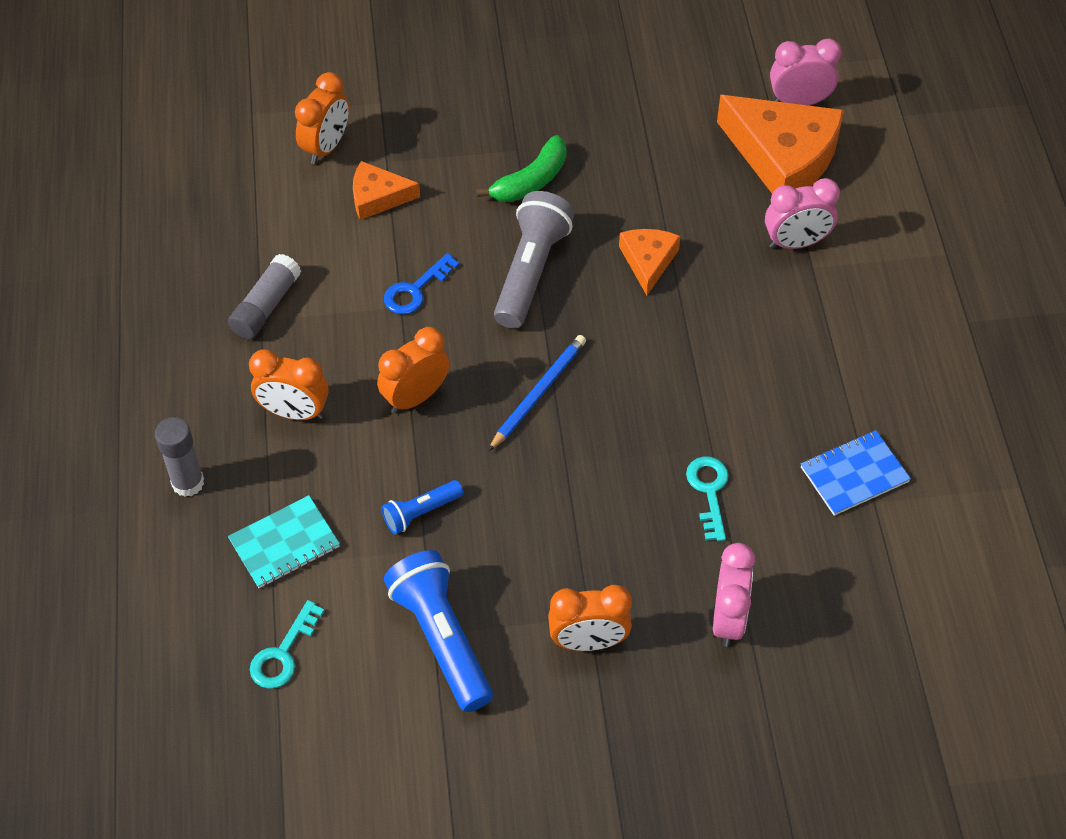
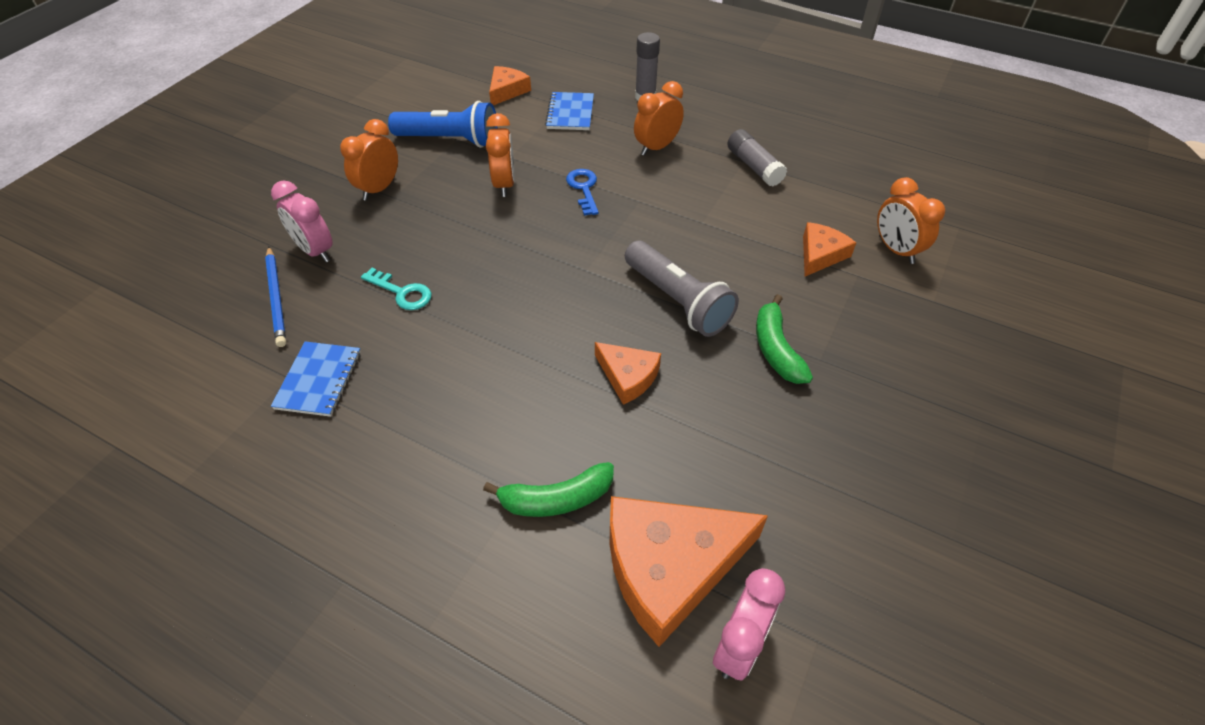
camera: 125 degrees right, 5 degrees down
(283, 653) = (507, 91): turquoise key -> orange cheese
(284, 543) = (570, 113): turquoise notebook -> blue notebook
(415, 290) = (711, 235): blue key -> blue key (583, 189)
(415, 397) = (619, 197): orange clock -> orange clock (504, 184)
(421, 512) = (534, 165): blue flashlight -> none
(538, 393) = (566, 251): blue pencil -> blue pencil (277, 298)
(796, 243) = (556, 499): pink clock -> green banana

